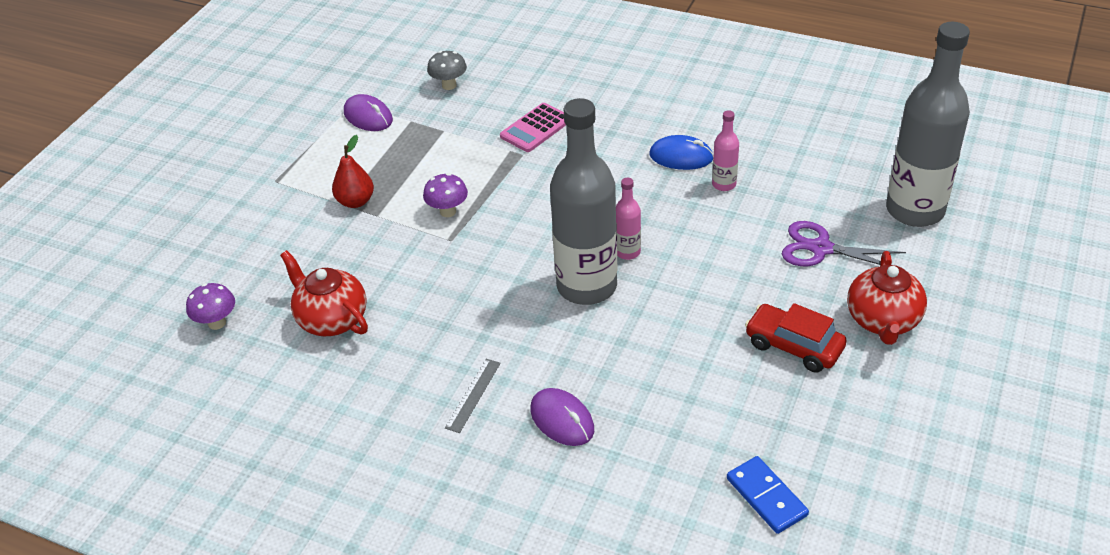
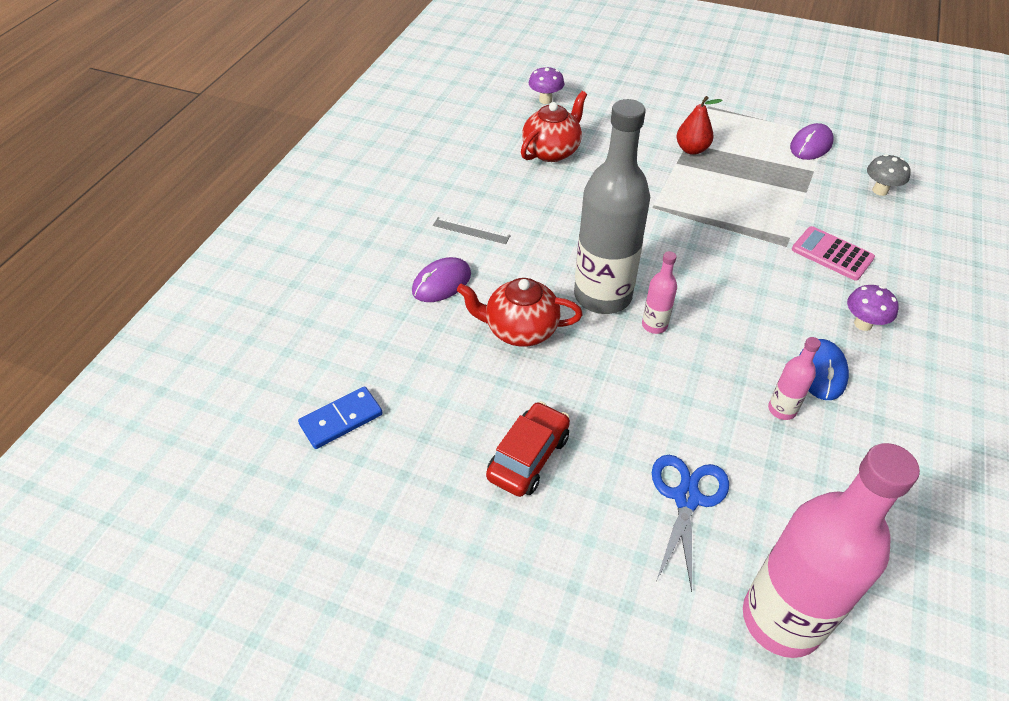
camera: 85 degrees right, 5 degrees up
(448, 211) = (690, 202): purple mushroom -> purple mushroom (863, 324)
(821, 248) = (686, 498): purple scissors -> blue scissors
(883, 321) = (570, 549): red teapot -> red teapot (520, 329)
(915, 210) = (781, 619): grey bottle -> pink bottle

